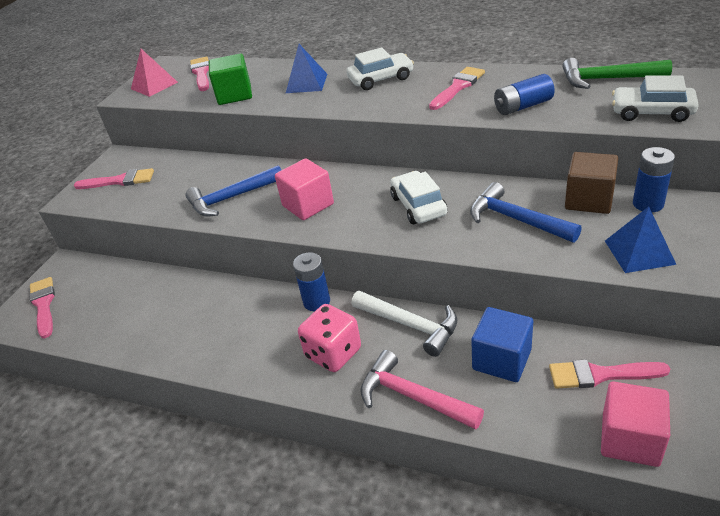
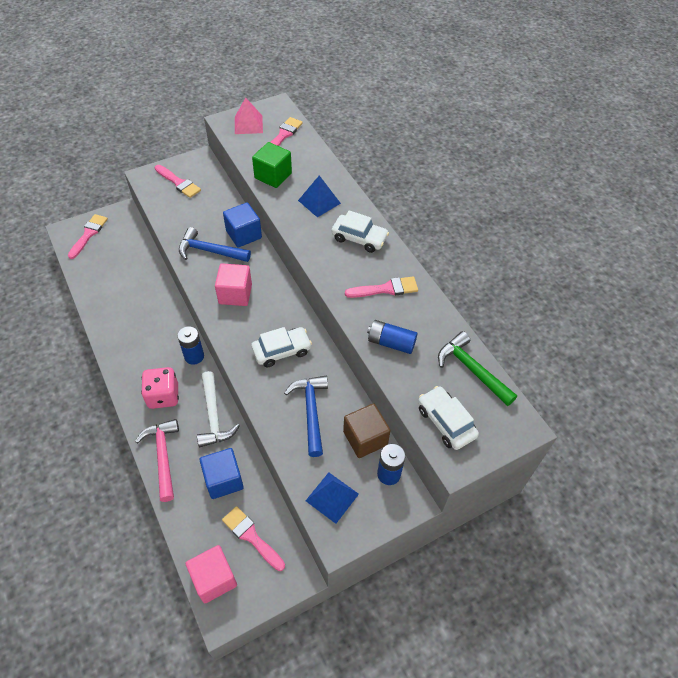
camera: 35 degrees right, 15 degrees up
(248, 168) = (244, 234): none -> blue cube
(418, 206) = (282, 351): white car -> white car turned 45 degrees clockwise

